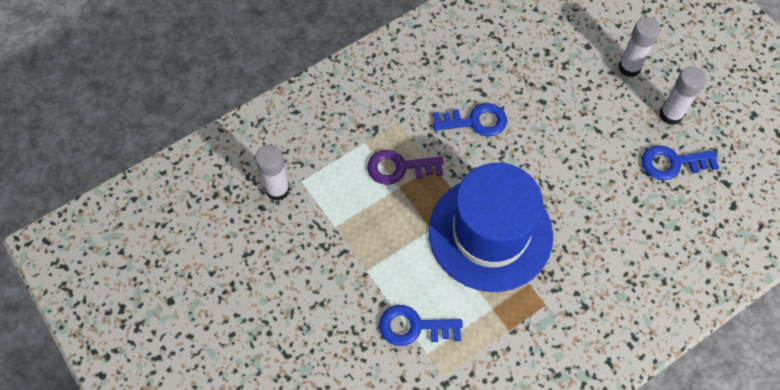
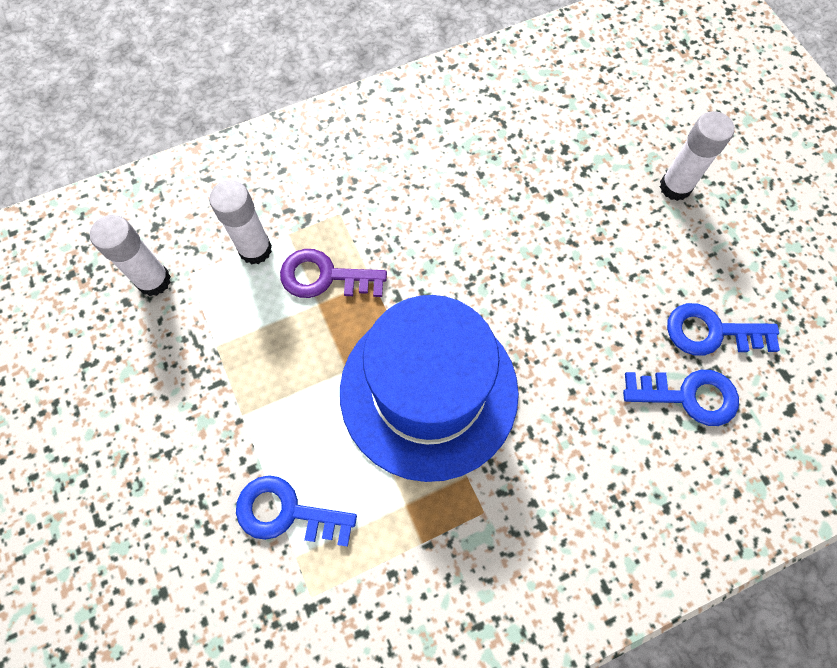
camera: 10 degrees right, 5 degrees up
(475, 121) = (445, 229): blue key -> blue key (688, 396)
(671, 115) = (721, 262): white glue stick -> white glue stick (255, 249)

